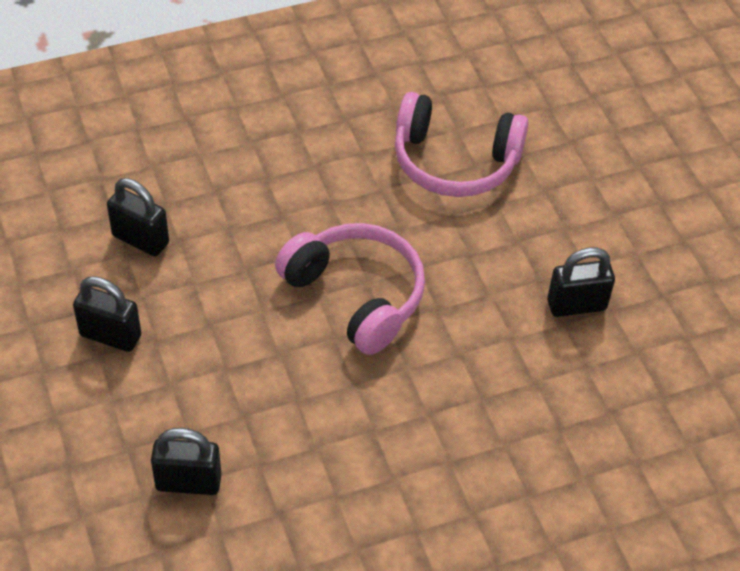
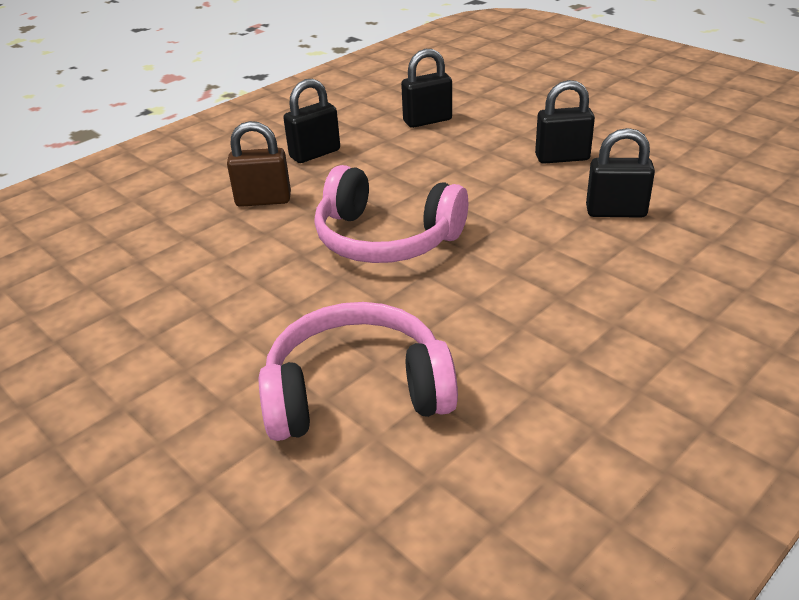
camera: 160 degrees right, 15 degrees down
(444, 407) = (263, 200): none -> brown padlock
(576, 305) = (157, 300): black padlock -> black padlock (315, 154)

